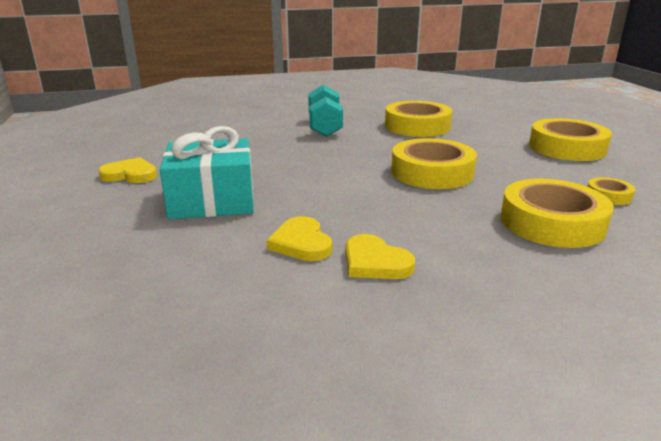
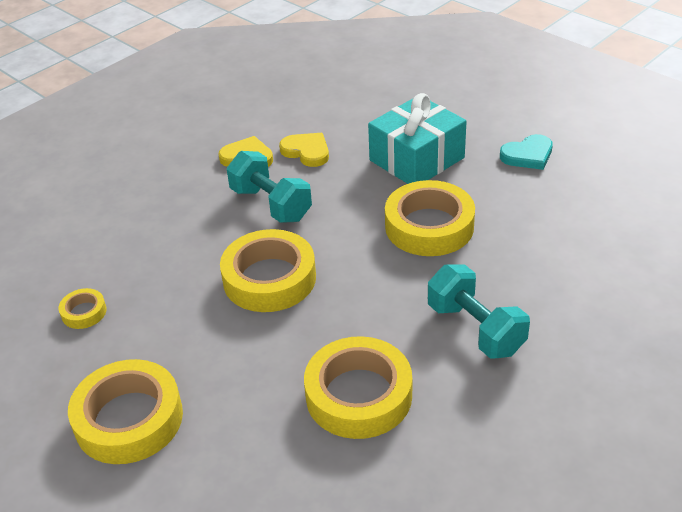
camera: 150 degrees right, 15 degrees up
(130, 174) = (528, 155): yellow heart -> turquoise heart
(388, 212) = (271, 204): none -> turquoise dumbbell
(552, 222) = (136, 246): yellow tape -> yellow tape (429, 226)

